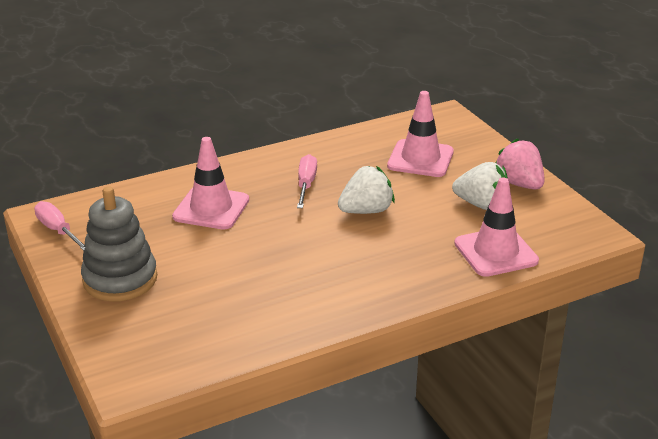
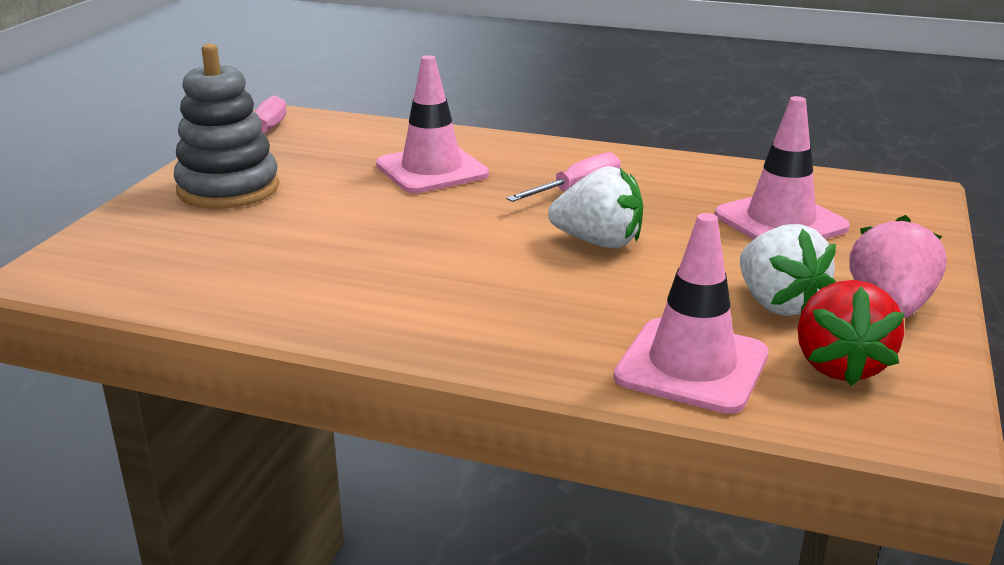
camera: 45 degrees right, 5 degrees down
(540, 222) = (839, 365): none -> red strawberry

